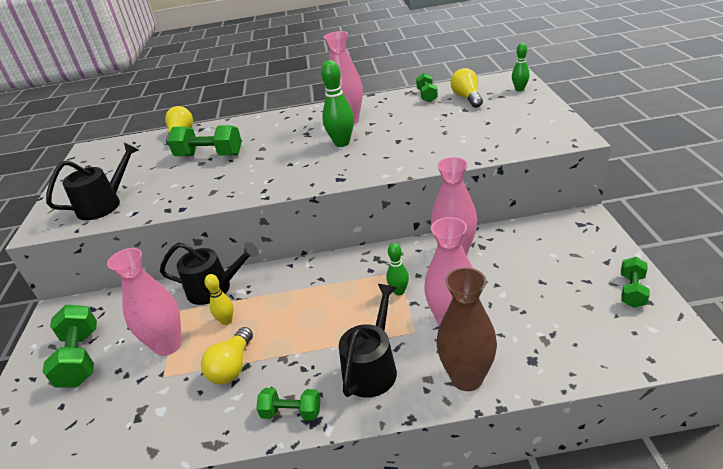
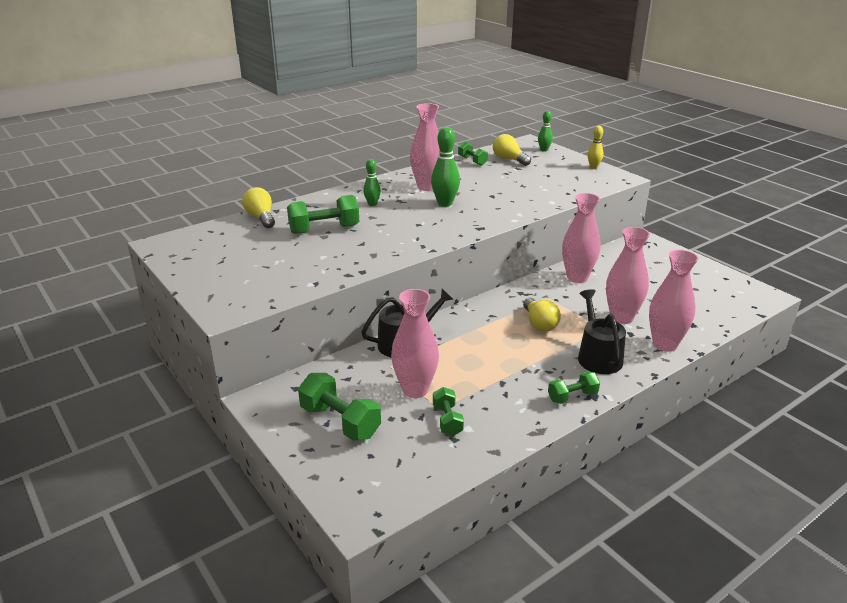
camera: 35 degrees left, 5 degrees down
(104, 204) = (269, 283): black watering can -> none
(226, 321) = (447, 361): yellow bowling pin -> yellow bowling pin (593, 167)
(232, 366) = (491, 386): yellow light bulb -> yellow light bulb (539, 323)
(399, 291) = (563, 309): green bowling pin -> green bowling pin (372, 204)
(466, 378) = (664, 344): brown vase -> pink vase
(632, 291) = (711, 274): green dumbbell -> green dumbbell (447, 420)

